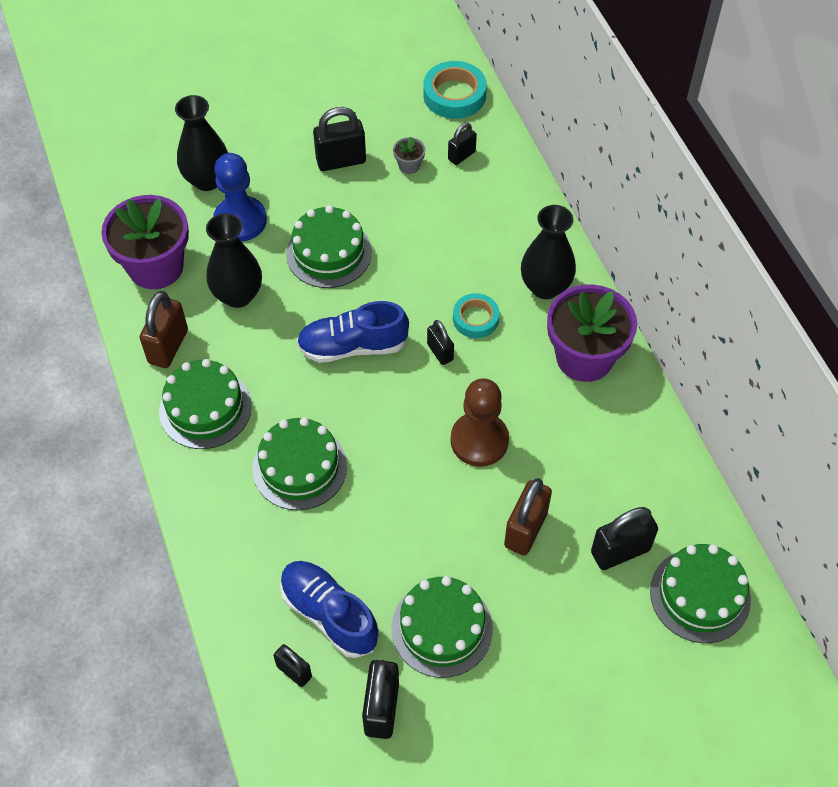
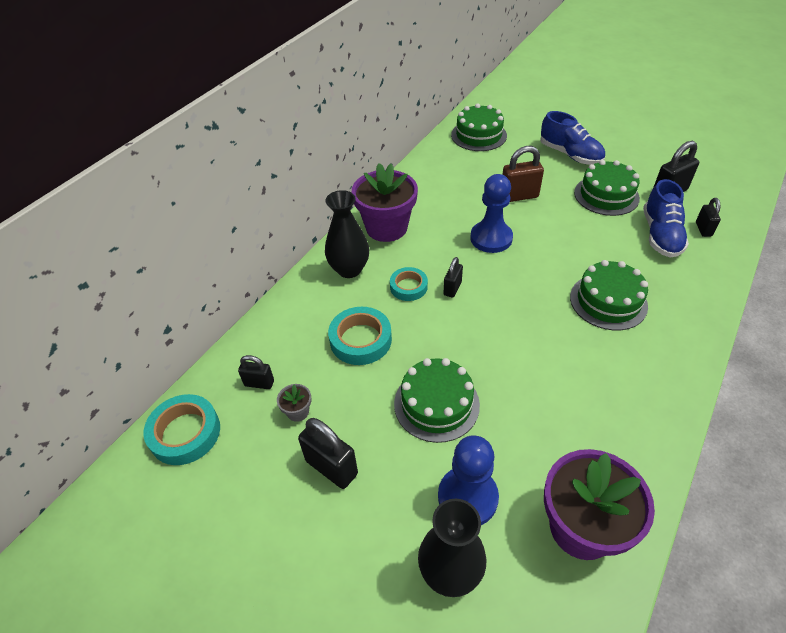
camera: 125 degrees left, 10 degrees down
(168, 346) = (631, 447): brown padlock -> none
(205, 408) = (640, 380): green cake -> none
(238, 295) = (537, 436): black vase -> none
(353, 346) = (498, 333): blue shoe -> blue shoe (570, 155)
(444, 244) = (360, 340): none -> turquoise tape
(479, 440) = (491, 238): brown pawn -> blue pawn
(620, 551) = (488, 164): black padlock -> none

